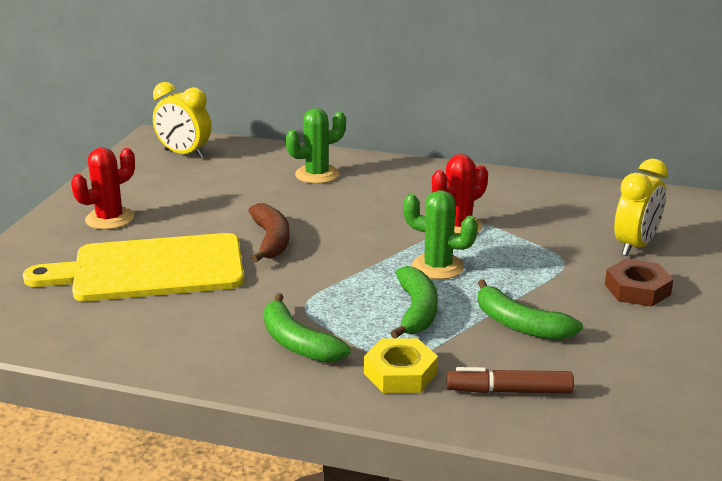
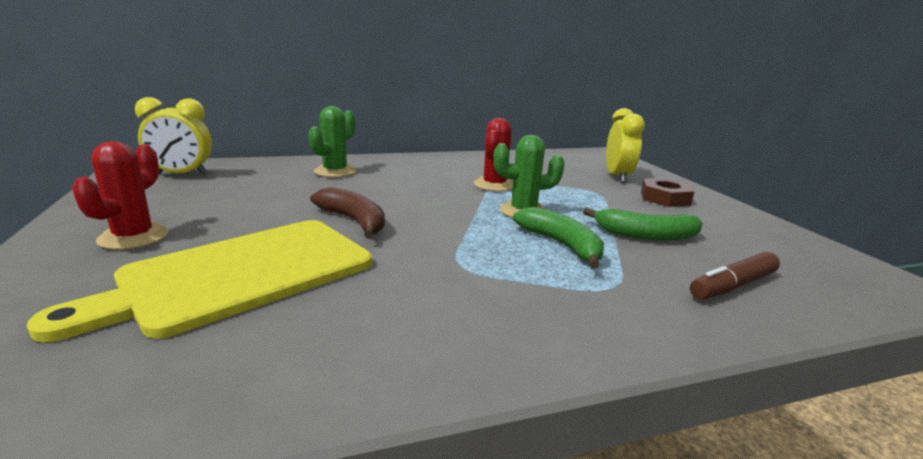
camera: 35 degrees left, 5 degrees down
(297, 343) = (506, 302): green banana -> none
(400, 373) = (637, 299): yellow nut -> none

